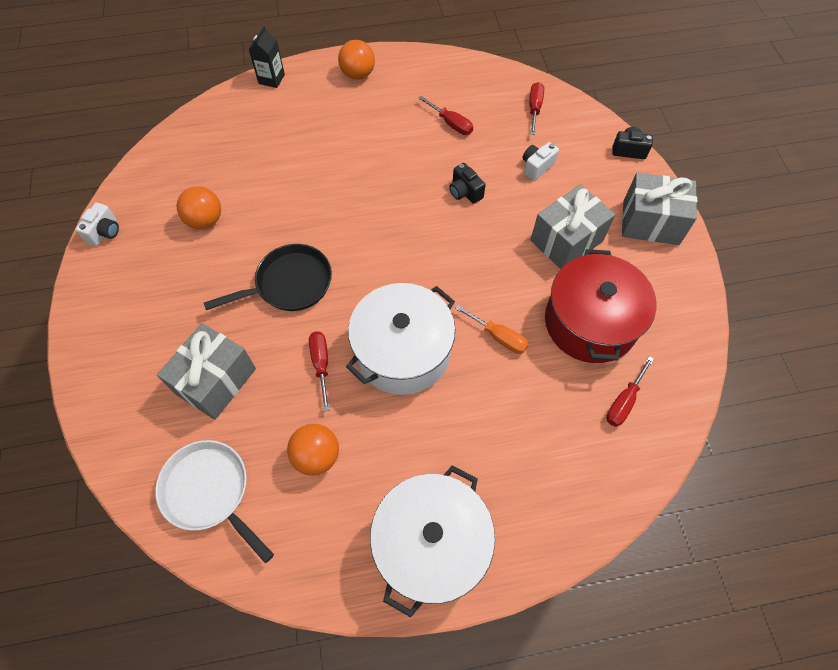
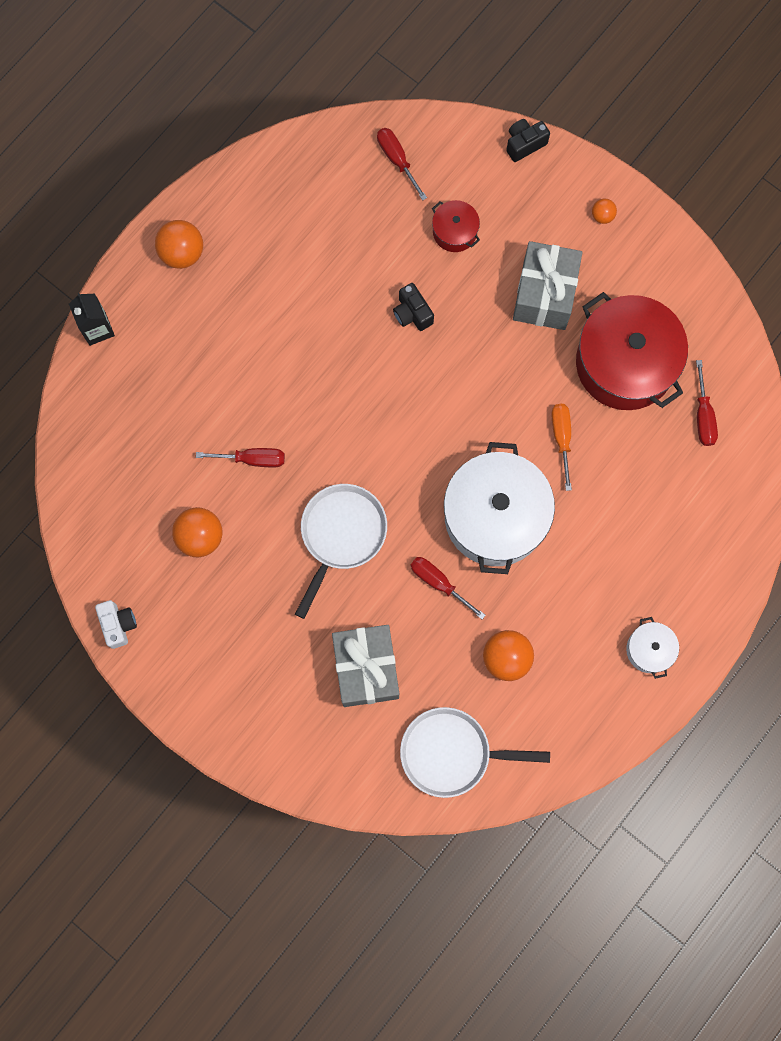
camera: 40 degrees left, 15 degrees up
(289, 284) = (341, 535): black pan -> white pan
(431, 544) = (649, 649): white pot -> white pot, size x0.46
(451, 123) = (331, 243): red screwdriver -> red screwdriver (252, 459)
(465, 192) = (412, 313): black camera -> black camera turned 45 degrees clockwise
(498, 337) = (561, 438): orange screwdriver -> orange screwdriver turned 90 degrees counterclockwise
(536, 167) = (454, 232): white camera -> red pot
(650, 222) = (602, 216): grey gift -> orange ball

